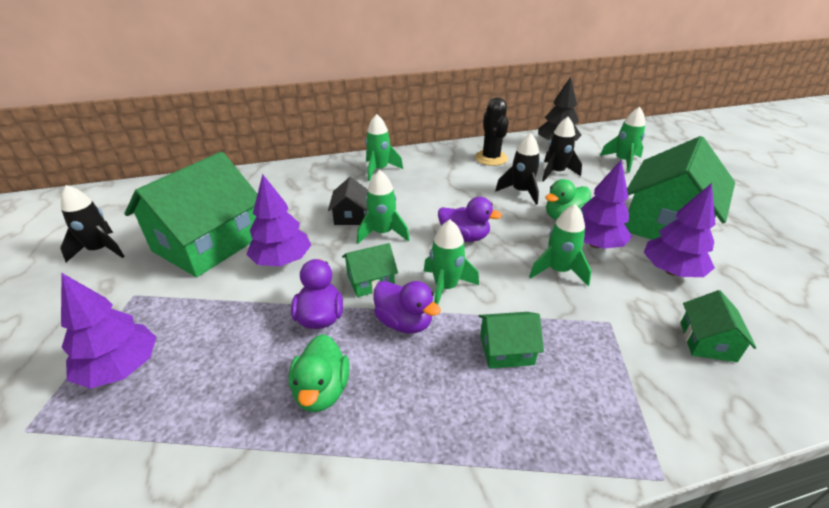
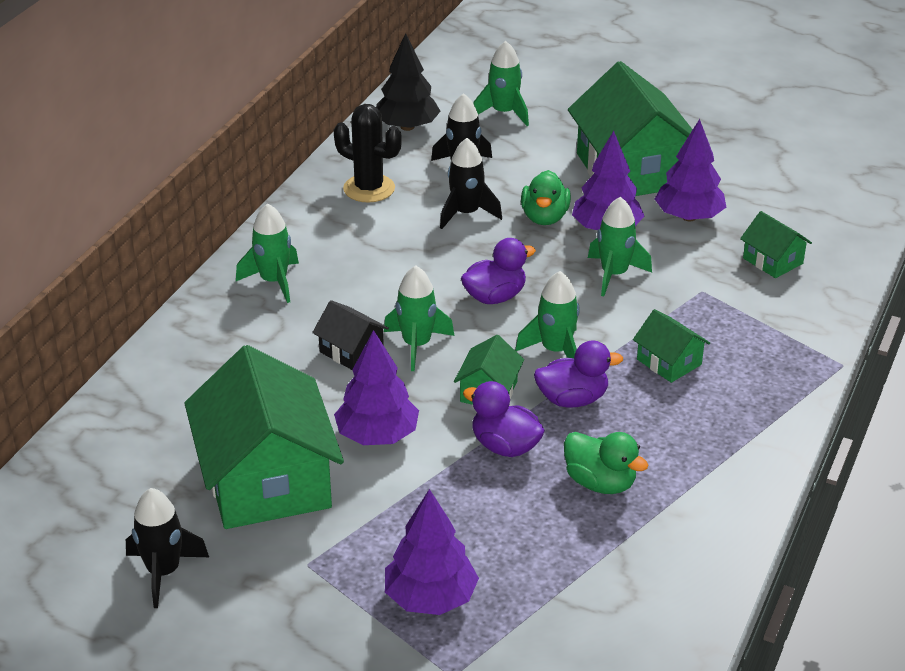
camera: 50 degrees left, 0 degrees up
(506, 350) = (669, 362): green house -> green house turned 75 degrees counterclockwise

